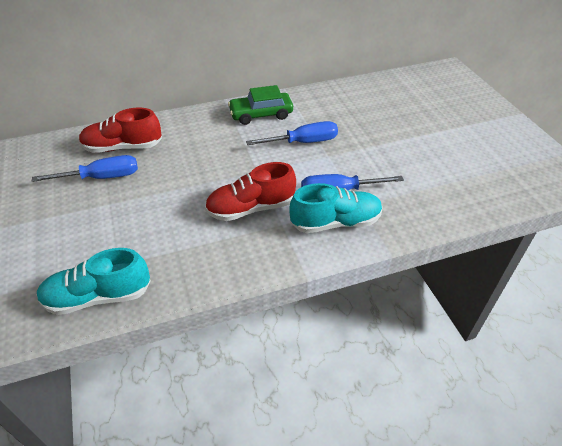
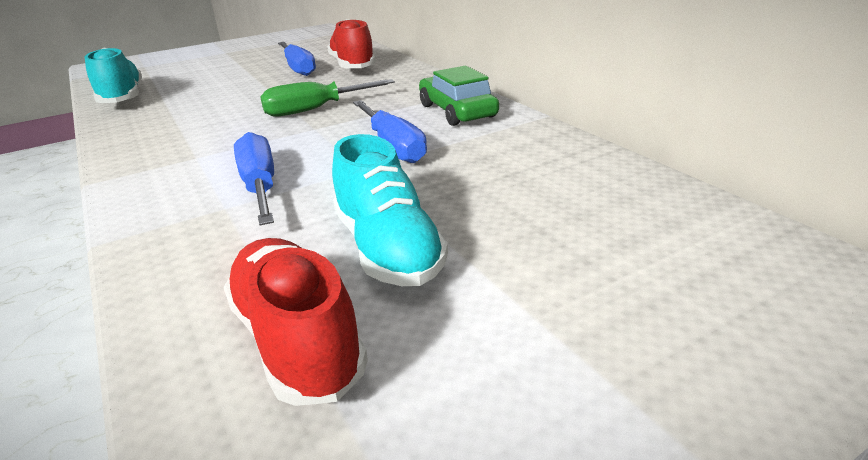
camera: 80 degrees right, 15 degrees down
(220, 169) = (316, 109): none -> green screwdriver
(251, 208) = (233, 135): red shoe -> red shoe (297, 340)
(335, 222) = (186, 191): turquoise shoe -> turquoise shoe (388, 249)

